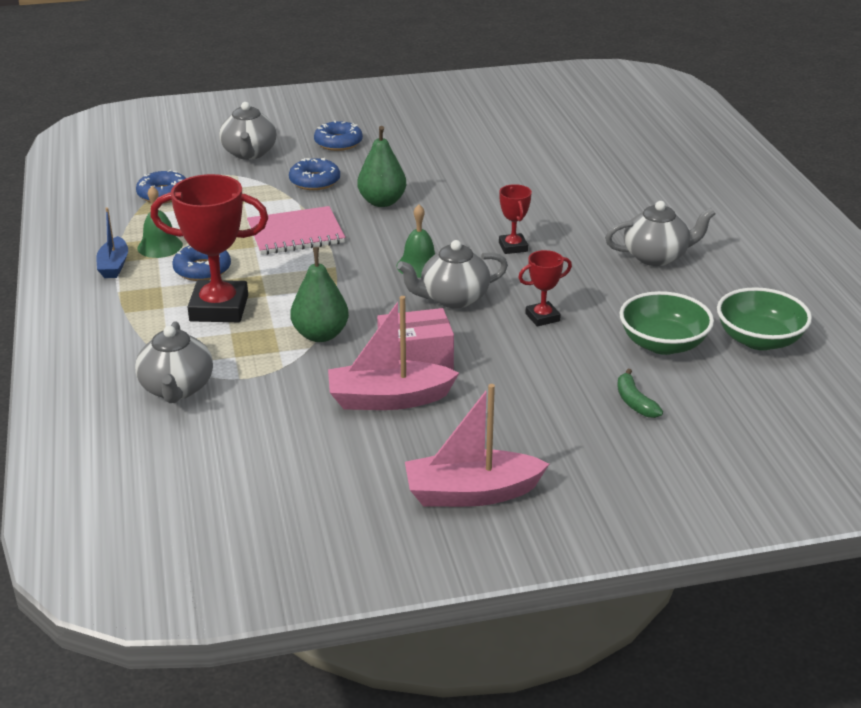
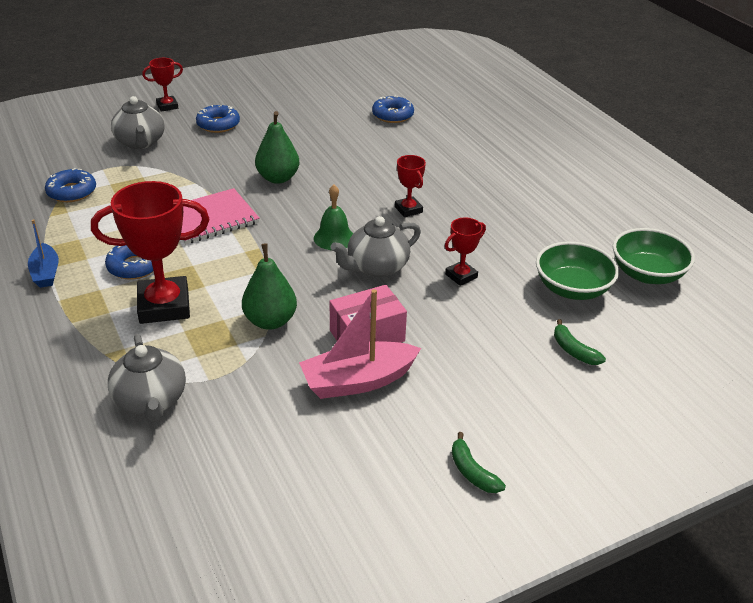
camera: 15 degrees left, 5 degrees up
(160, 246) = (85, 247): green bell -> none
(290, 119) = (167, 106): none -> red trophy
(315, 181) = (210, 164): blue donut -> blue donut (392, 115)
(471, 493) = (472, 472): pink boat -> green banana
(656, 256) = (531, 205): grey teapot -> none

